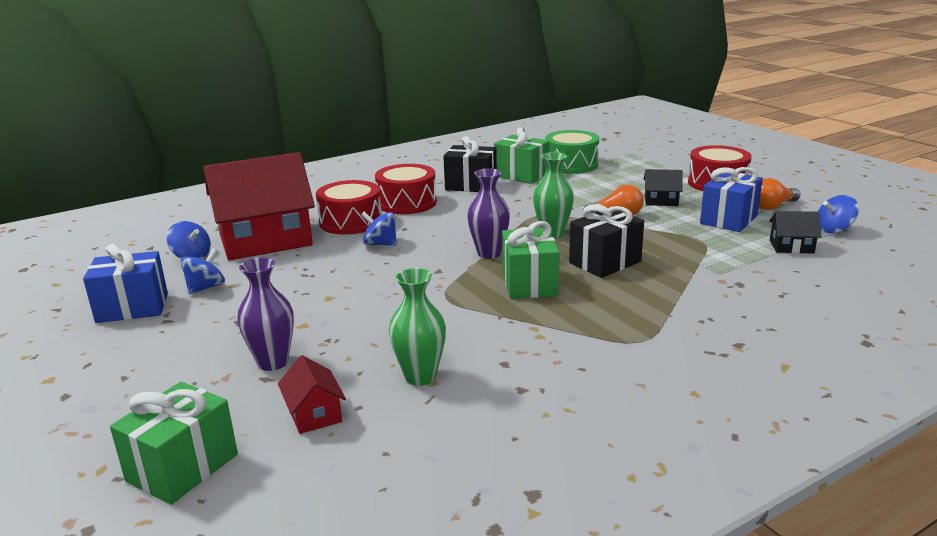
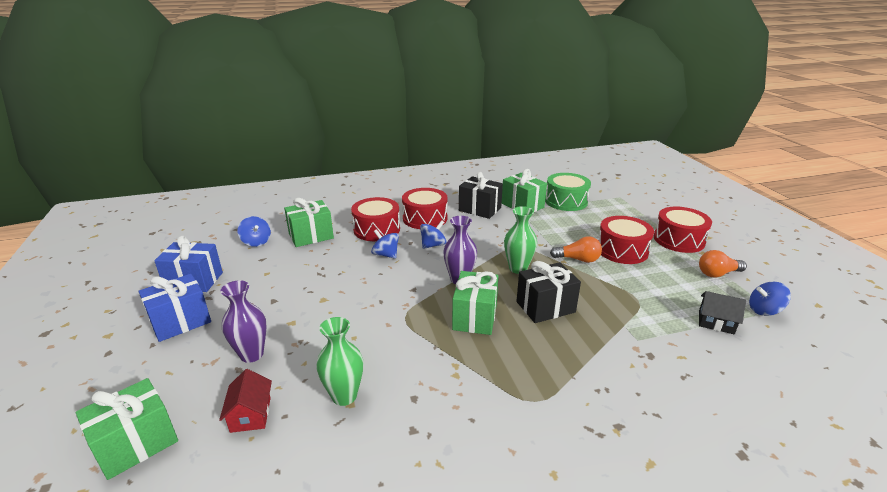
camera: 15 degrees right, 5 degrees up
(205, 288) = (249, 272): blue spinning top -> blue spinning top (433, 245)
(265, 240) = (311, 236): red house -> green gift
(661, 201) = (622, 250): black house -> red drum
(728, 219) = (671, 281): blue gift -> blue gift (180, 322)

